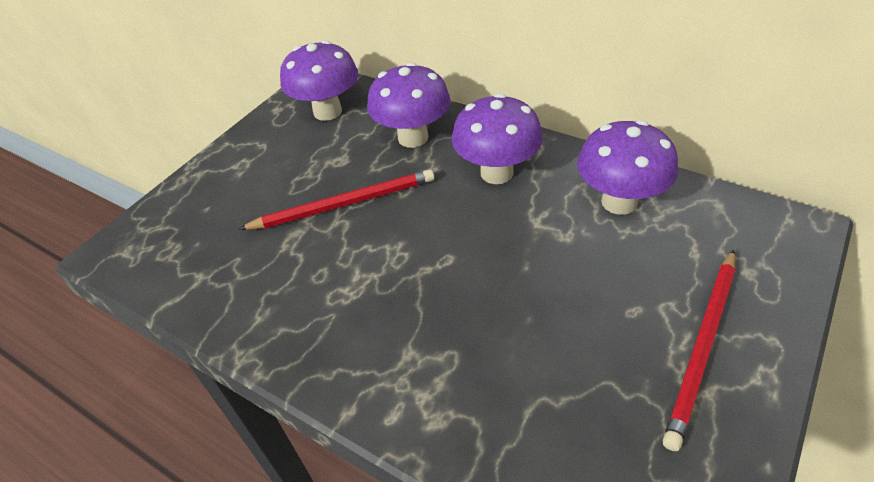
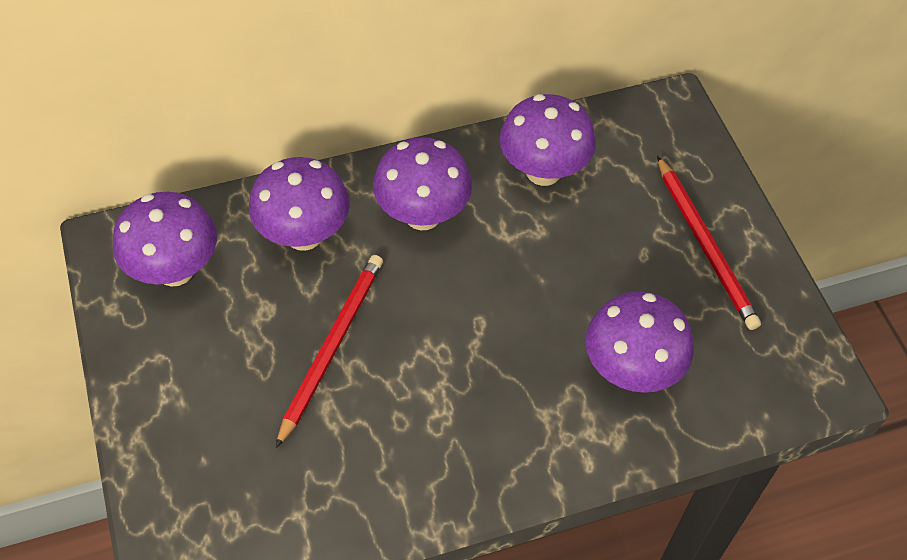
camera: 55 degrees left, 10 degrees up
(512, 382) = (631, 370): none -> purple mushroom

